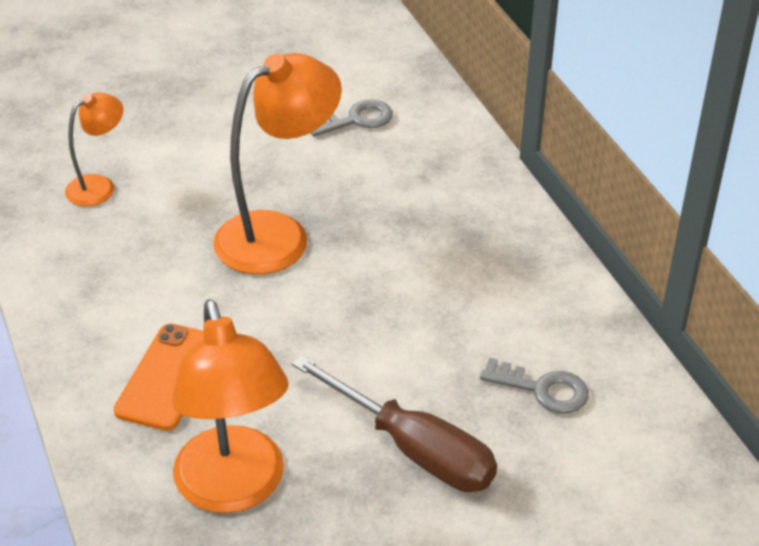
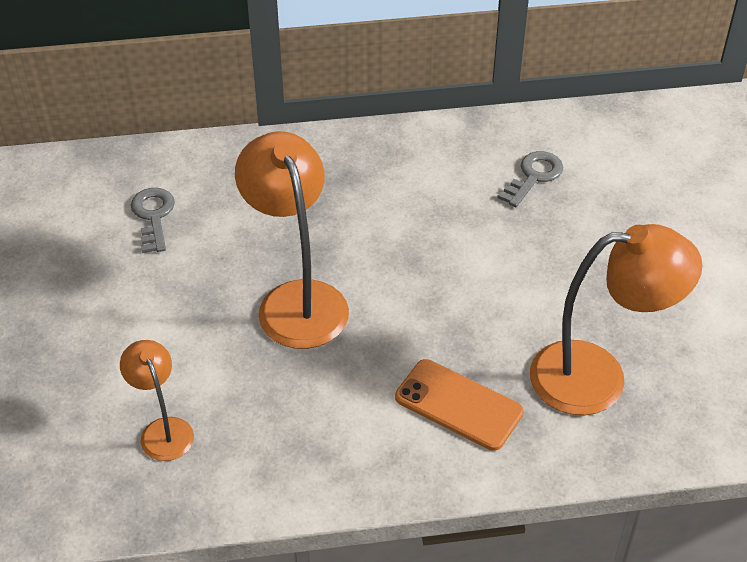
camera: 75 degrees left, 5 degrees up
(413, 449) = (577, 260): brown screwdriver -> none

